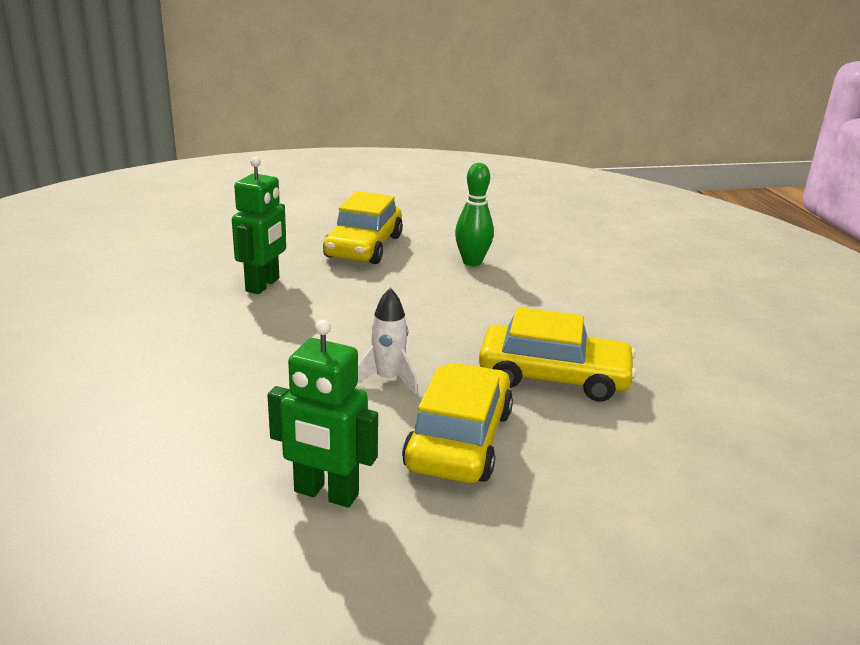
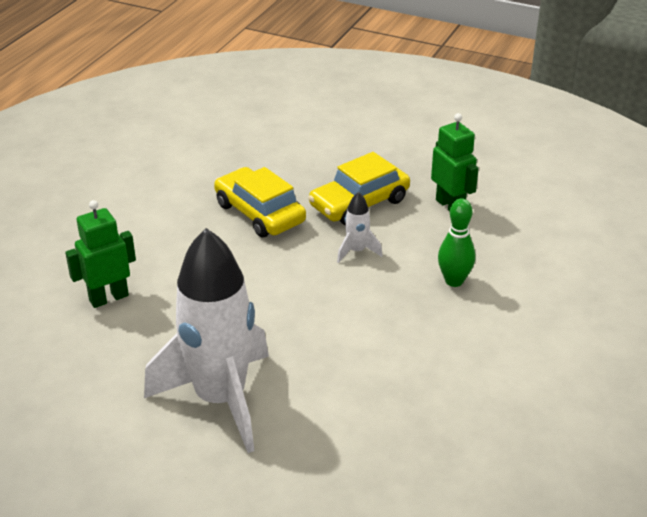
camera: 140 degrees left, 10 degrees up
(263, 285) = (360, 381): green robot -> green robot (108, 298)
(364, 247) = (220, 399): yellow car -> white rocket
(472, 262) = (157, 332): green bowling pin -> green bowling pin (454, 281)

